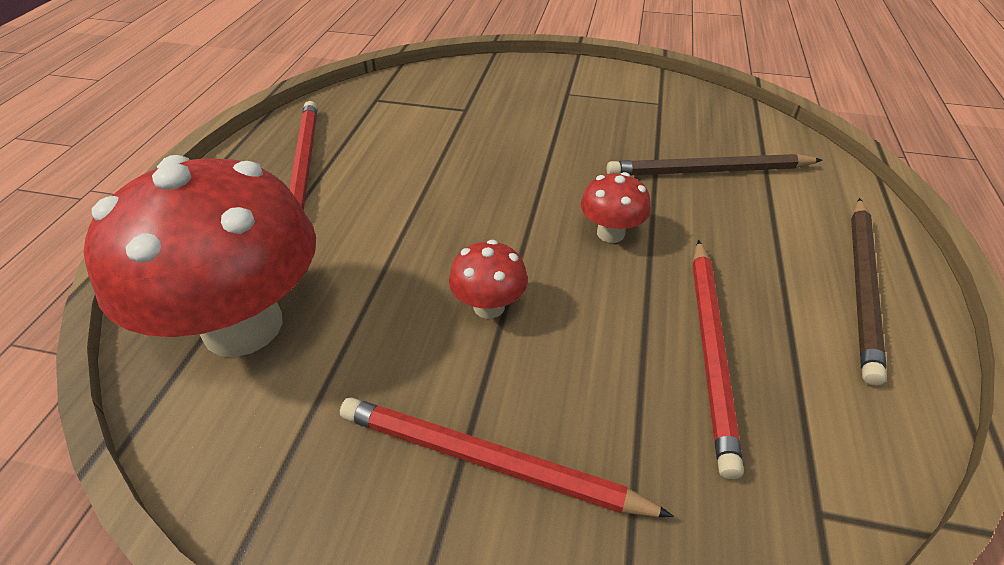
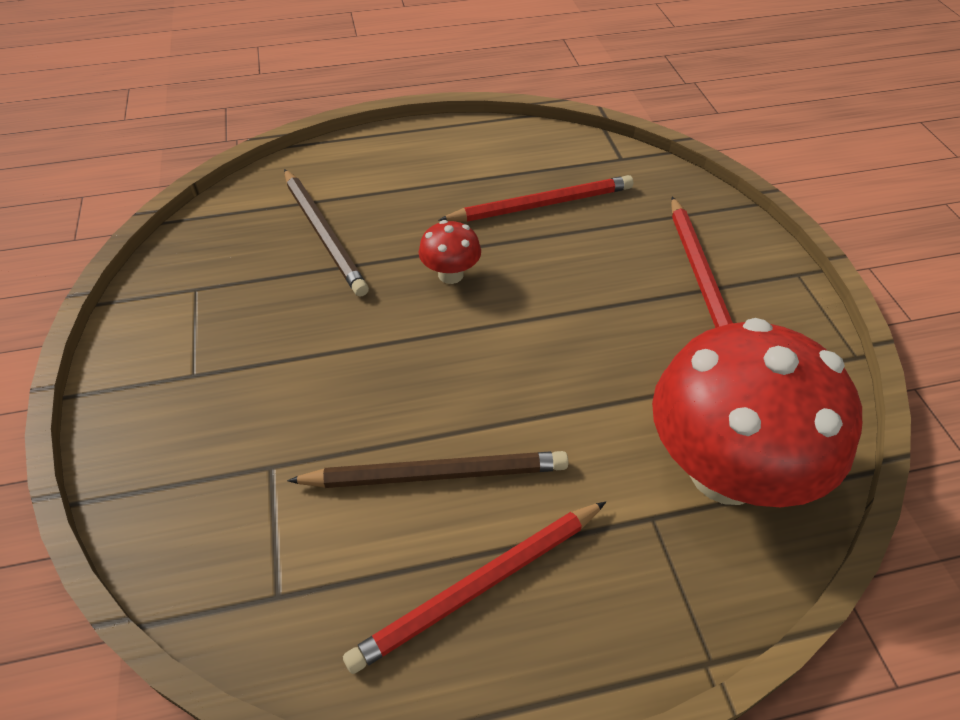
camera: 115 degrees left, 5 degrees up
(489, 306) = (584, 320): red mushroom -> none
(863, 287) = (435, 150): brown pencil -> brown pencil (436, 474)

